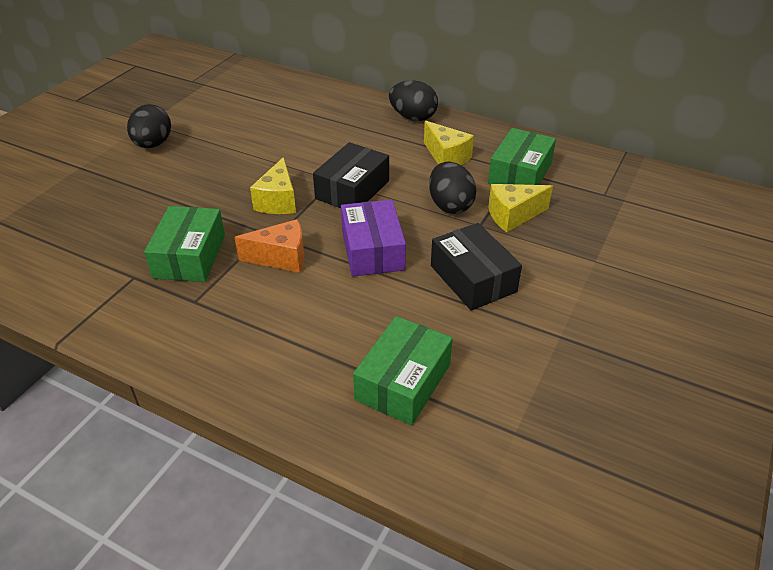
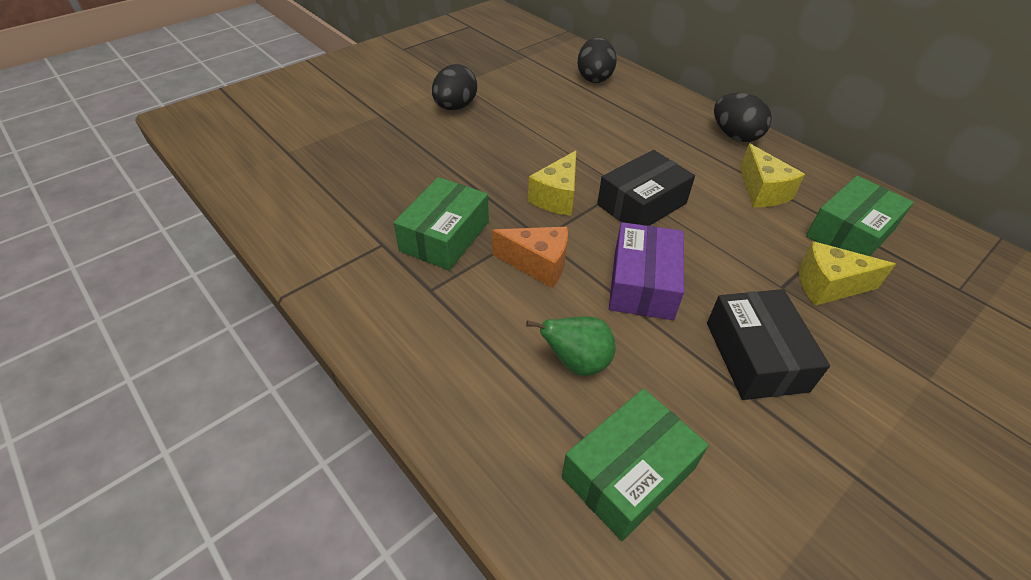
camera: 20 degrees right, 5 degrees up
(339, 321) = (576, 362): none -> green pear
(450, 205) = (751, 252): black egg -> black egg (594, 78)

